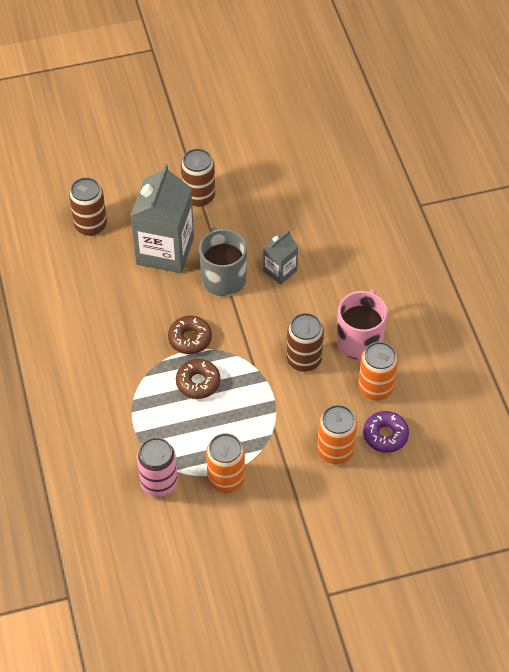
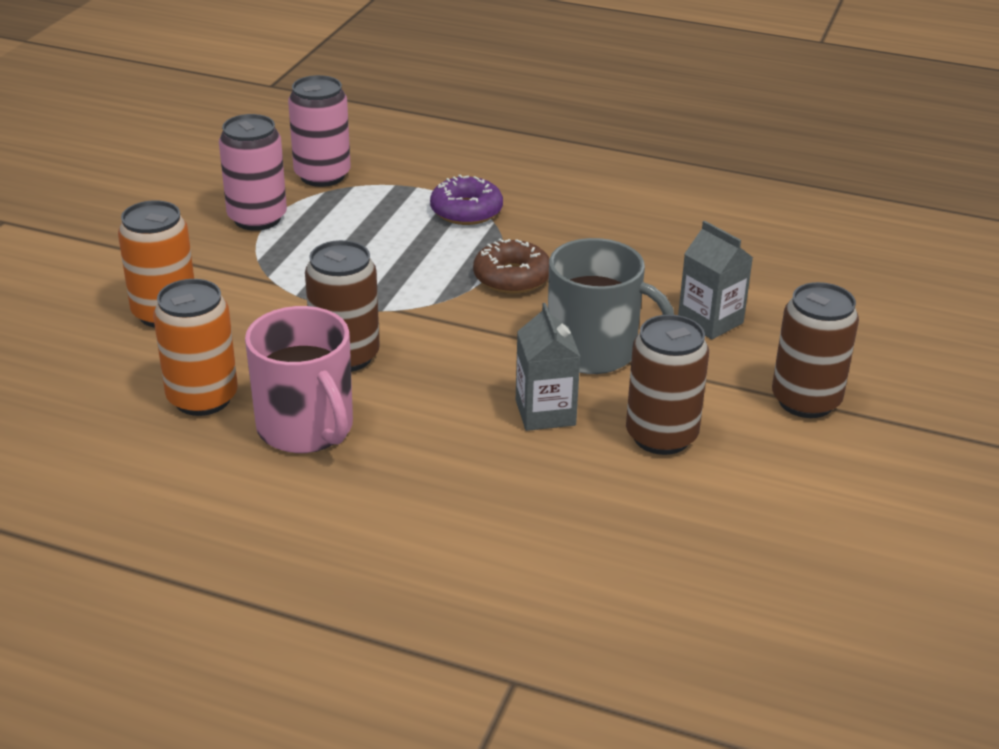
camera: 125 degrees right, 20 degrees down
(90, 225) = (831, 277): brown can -> brown can (661, 436)
(165, 250) = (710, 321): grey carton -> grey carton, size x0.51
(198, 382) = (429, 255): brown donut -> none
(226, 479) = (257, 218): orange can -> pink can
(385, 435) = (118, 367): purple donut -> purple donut (466, 211)

